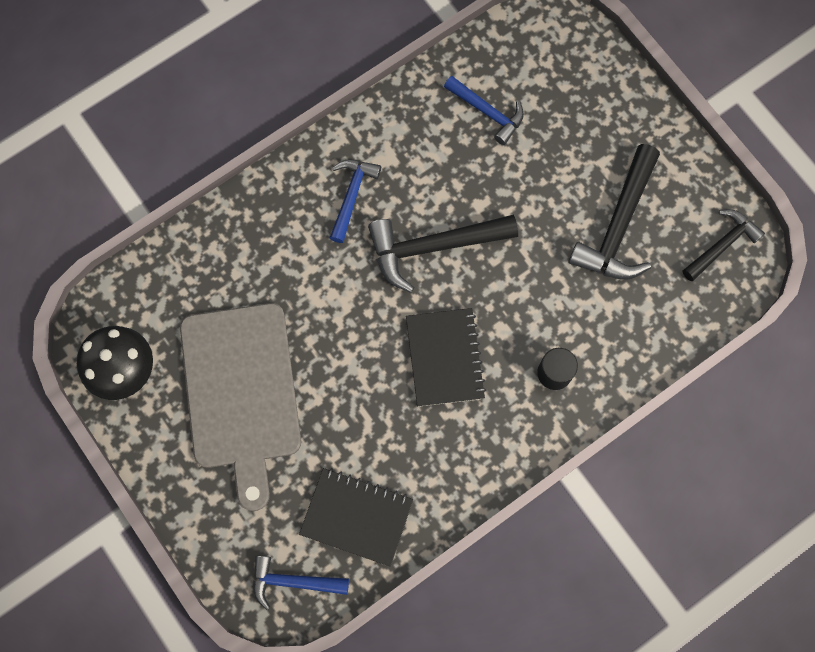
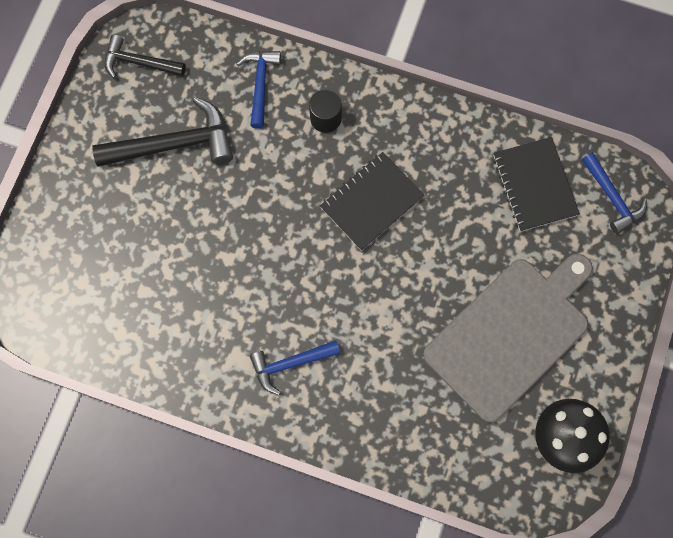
camera: 125 degrees left, 0 degrees up
(433, 247) = (289, 270): black hammer -> none
(487, 112) = (141, 304): blue hammer -> blue hammer (260, 84)

